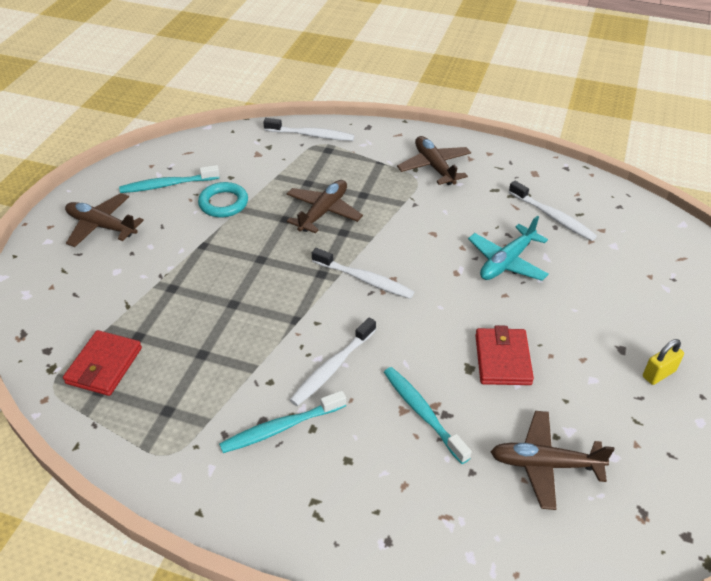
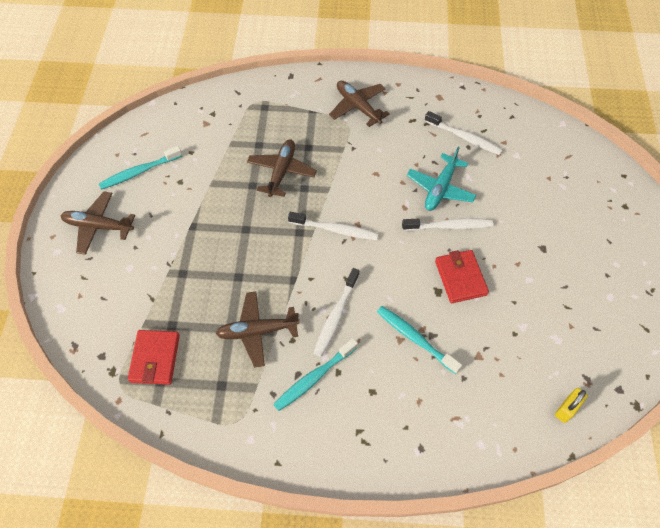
camera: 15 degrees left, 15 degrees up
(223, 203) = (195, 180): turquoise ring -> none
(311, 135) = (245, 94): white toothbrush -> white toothbrush (449, 226)
(544, 464) = (512, 358): brown plane -> brown plane (257, 331)
(659, 374) = (573, 263): yellow padlock -> yellow padlock (566, 409)

